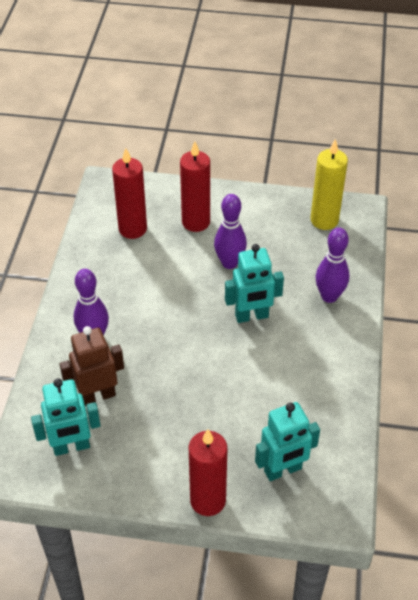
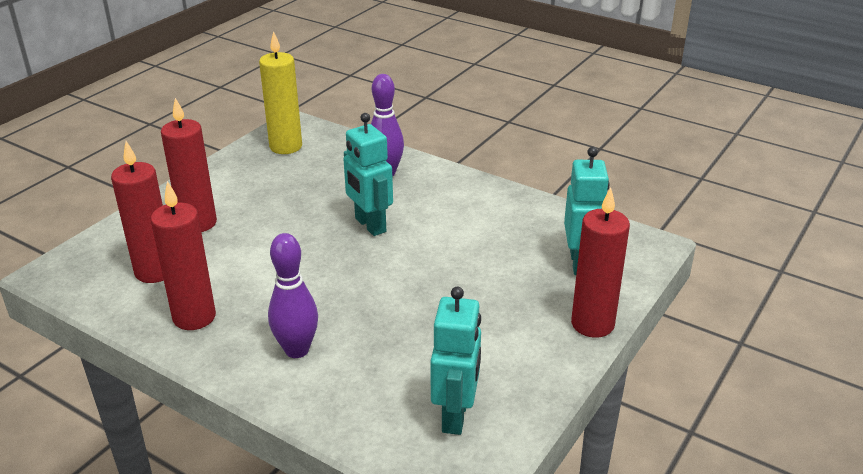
camera: 65 degrees left, 15 degrees down
(97, 395) = (392, 371): brown robot -> none
(99, 271) = (194, 317): none -> red candle
(229, 263) = (282, 218): purple bowling pin -> none
(252, 316) = (370, 225): turquoise robot -> turquoise robot turned 135 degrees clockwise

